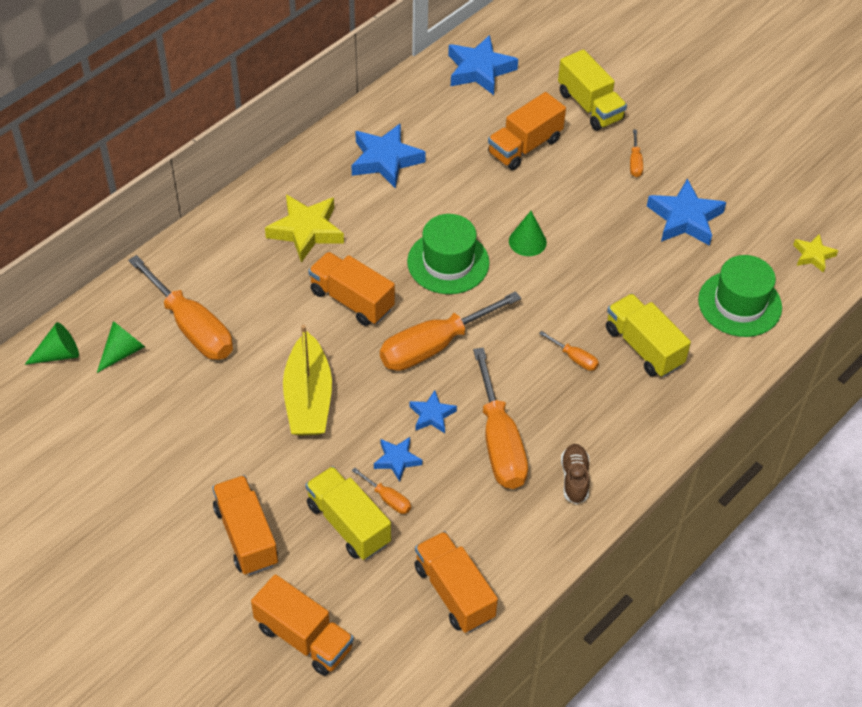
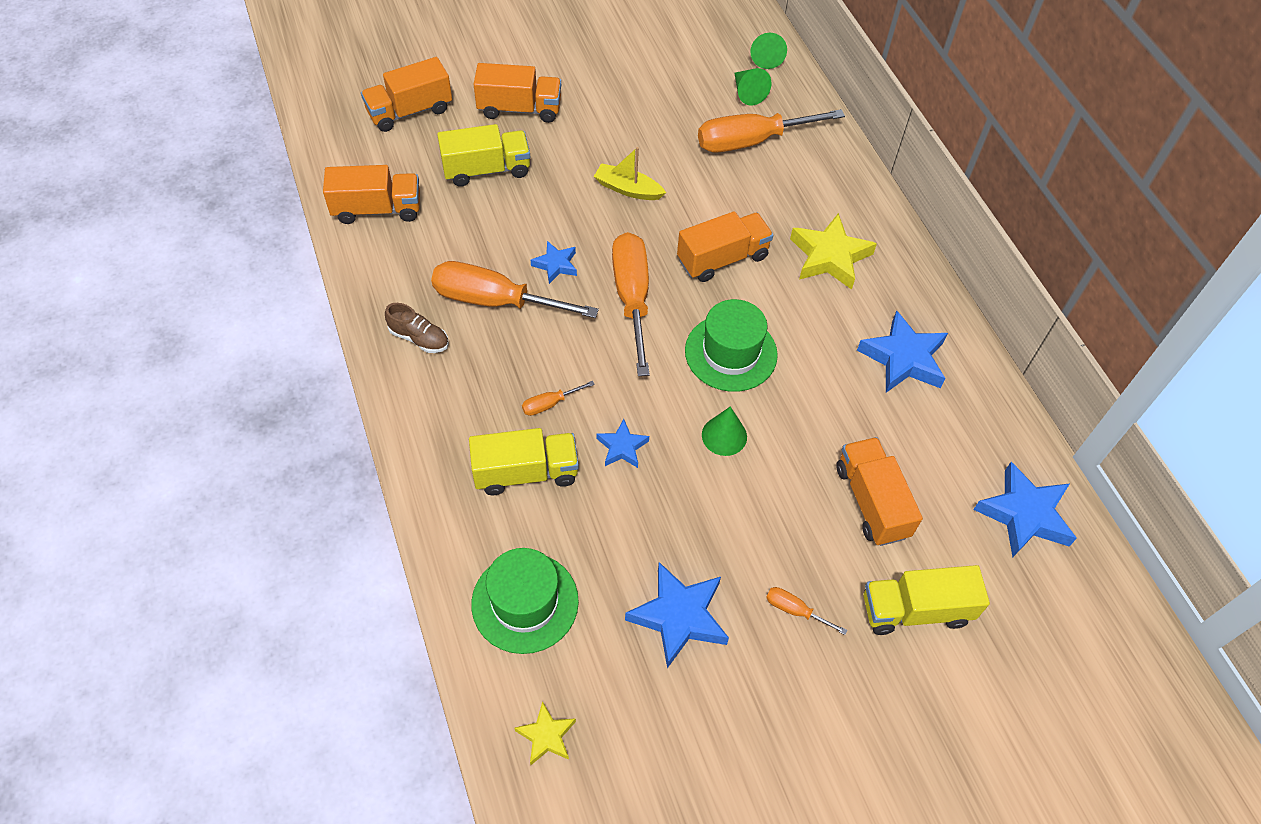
camera: 115 degrees right, 5 degrees up
(308, 398) = (628, 189): yellow boat -> yellow boat, size x0.62
(388, 499) = (492, 202): orange screwdriver -> none
(397, 460) = (525, 223): blue star -> blue star (622, 447)

